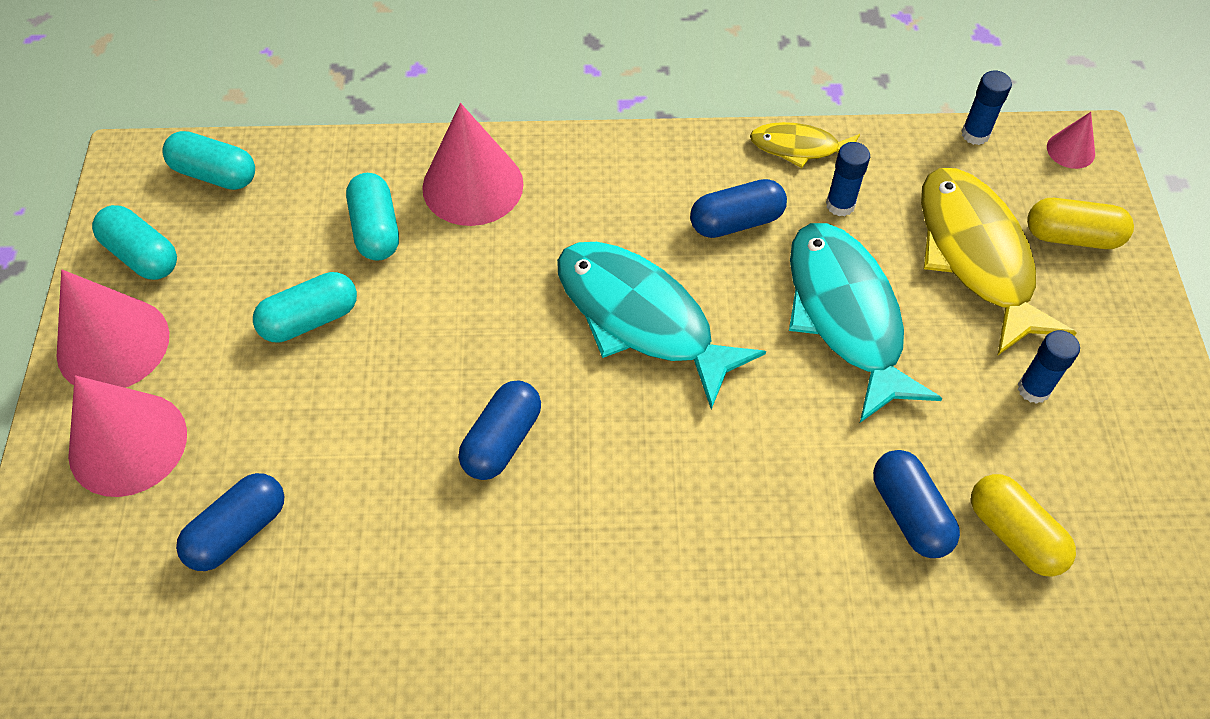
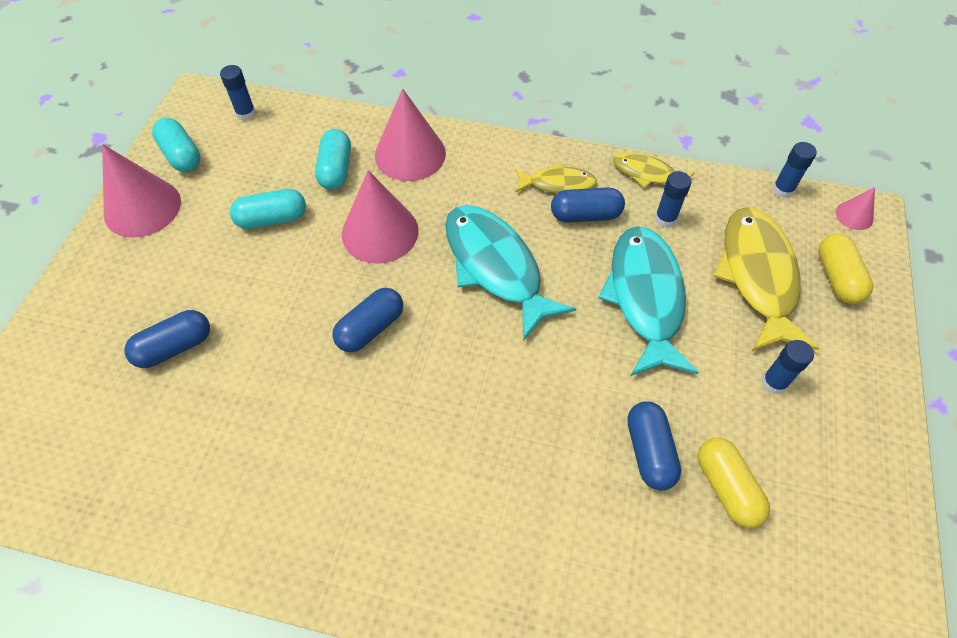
camera: 15 degrees right, 0 degrees up
(128, 443) = (127, 273): pink cone -> pink cone (380, 232)
(215, 174) = (246, 114): turquoise capsule -> blue glue stick
(686, 186) = (557, 183): none -> yellow fish
(1072, 236) = (837, 278): yellow capsule -> yellow capsule turned 60 degrees clockwise

